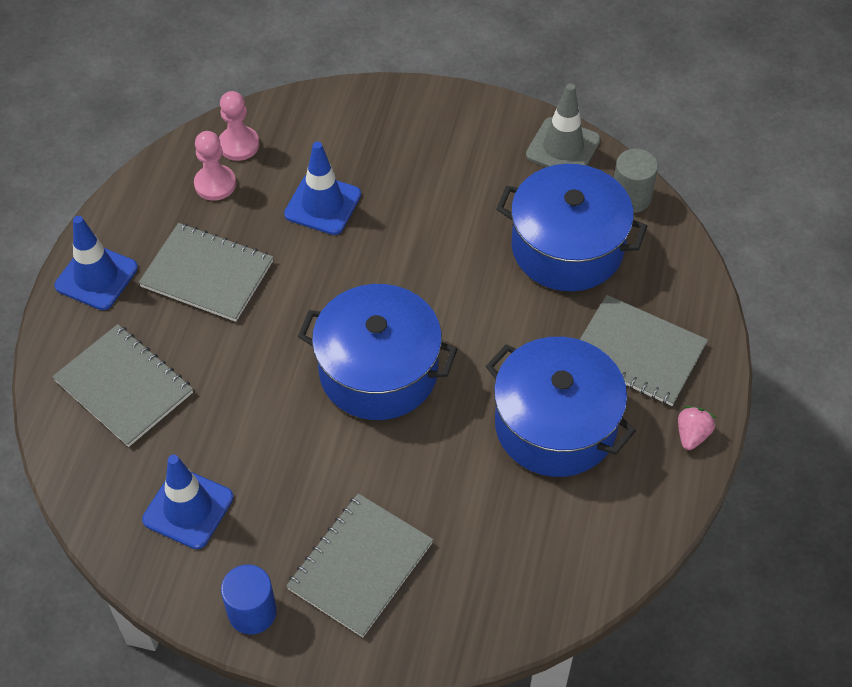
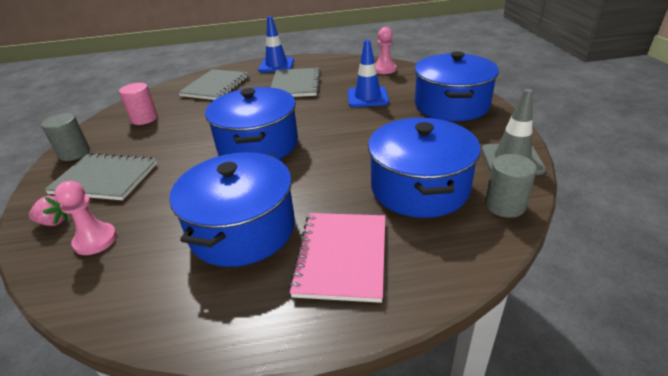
camera: 70 degrees right, 20 degrees down
(188, 508) = (144, 119): blue traffic cone -> pink cylinder
(215, 184) = (354, 71): pink pawn -> pink pawn (95, 240)
(252, 612) = (74, 153): blue cylinder -> grey cylinder
(410, 130) = (451, 105): none -> blue pot
(638, 352) = (341, 256): grey notebook -> pink notebook
(692, 435) = (263, 324): pink strawberry -> pink strawberry (54, 222)

